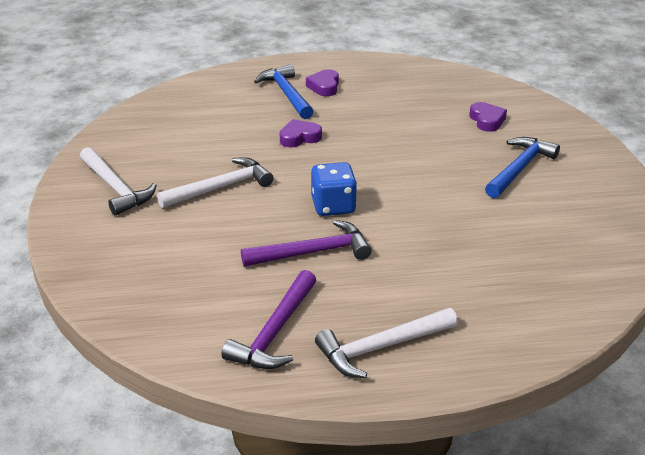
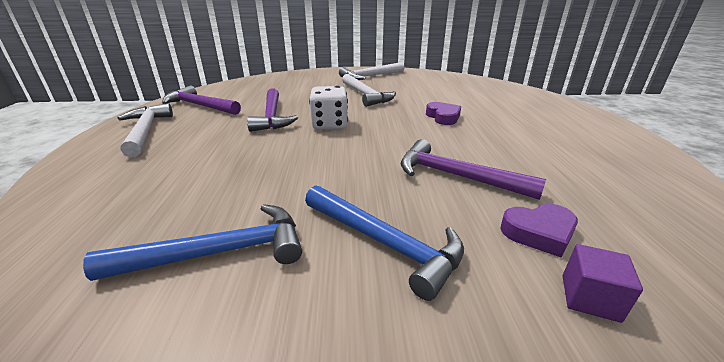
camera: 95 degrees right, 5 degrees down
(286, 94) = (526, 114): blue hammer -> blue hammer (219, 252)
(324, 86) = (557, 129): purple heart -> none
(333, 206) = (330, 124): blue dice -> white dice
(428, 140) = (456, 176): none -> purple hammer
(531, 117) = (590, 298): none -> purple cube

